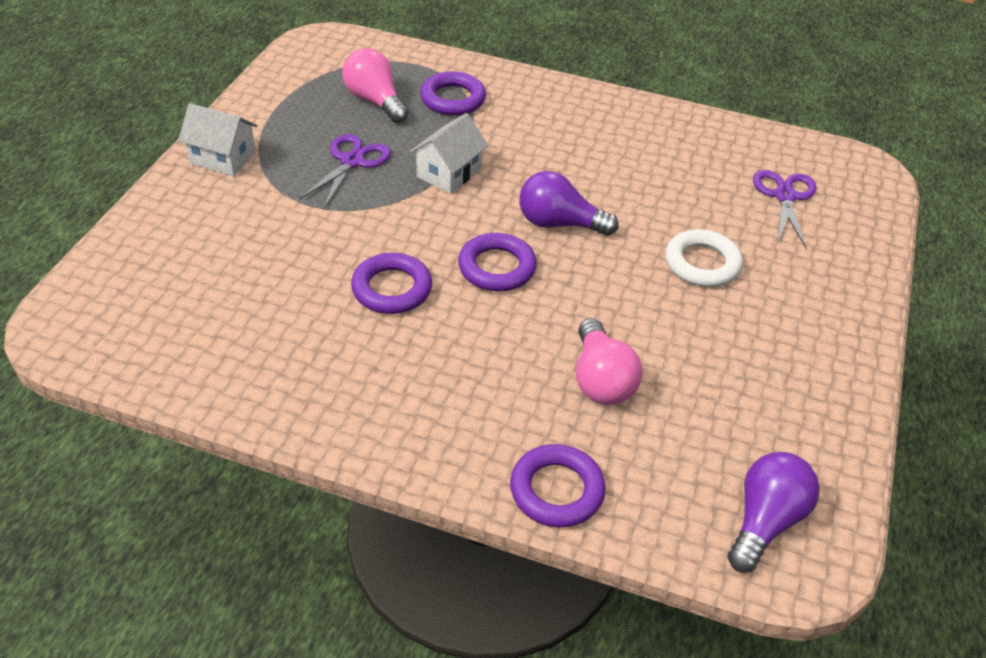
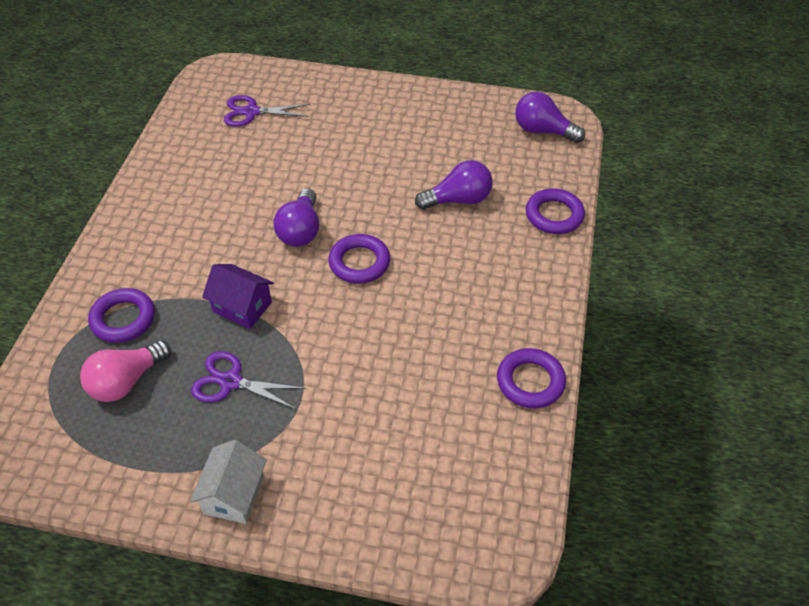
camera: 95 degrees left, 5 degrees up
(392, 289) = (397, 323): purple ring -> purple ring (530, 381)
(448, 173) = (242, 307): white house -> purple house
(601, 380) = (458, 200): pink light bulb -> purple light bulb
(702, 263) = (333, 153): white ring -> none

